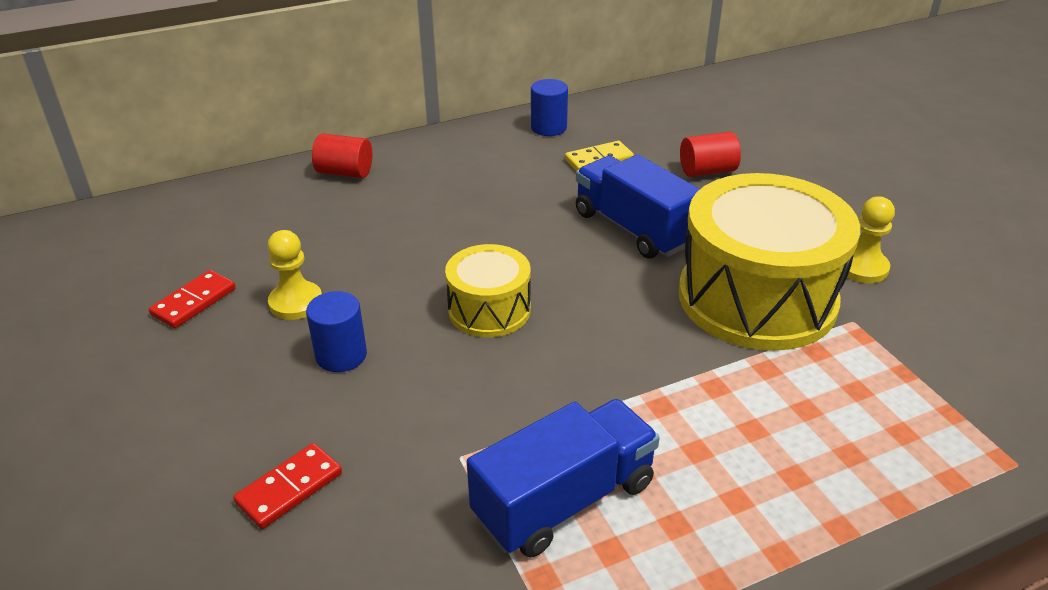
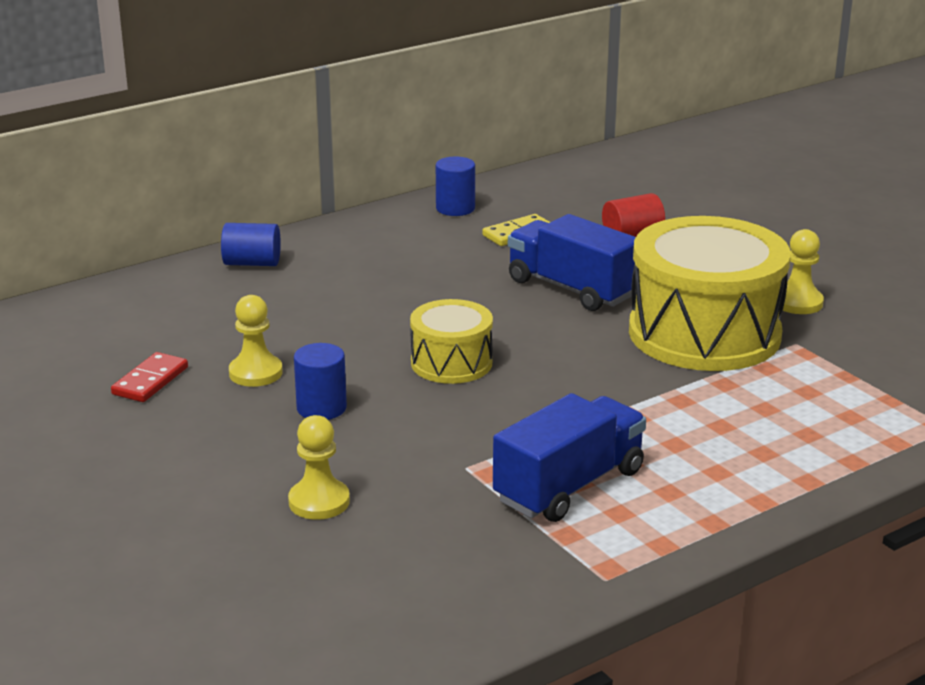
camera: 10 degrees left, 10 degrees down
(289, 488) = (319, 502): red domino -> yellow pawn
(345, 172) = (252, 263): red cylinder -> blue cylinder

